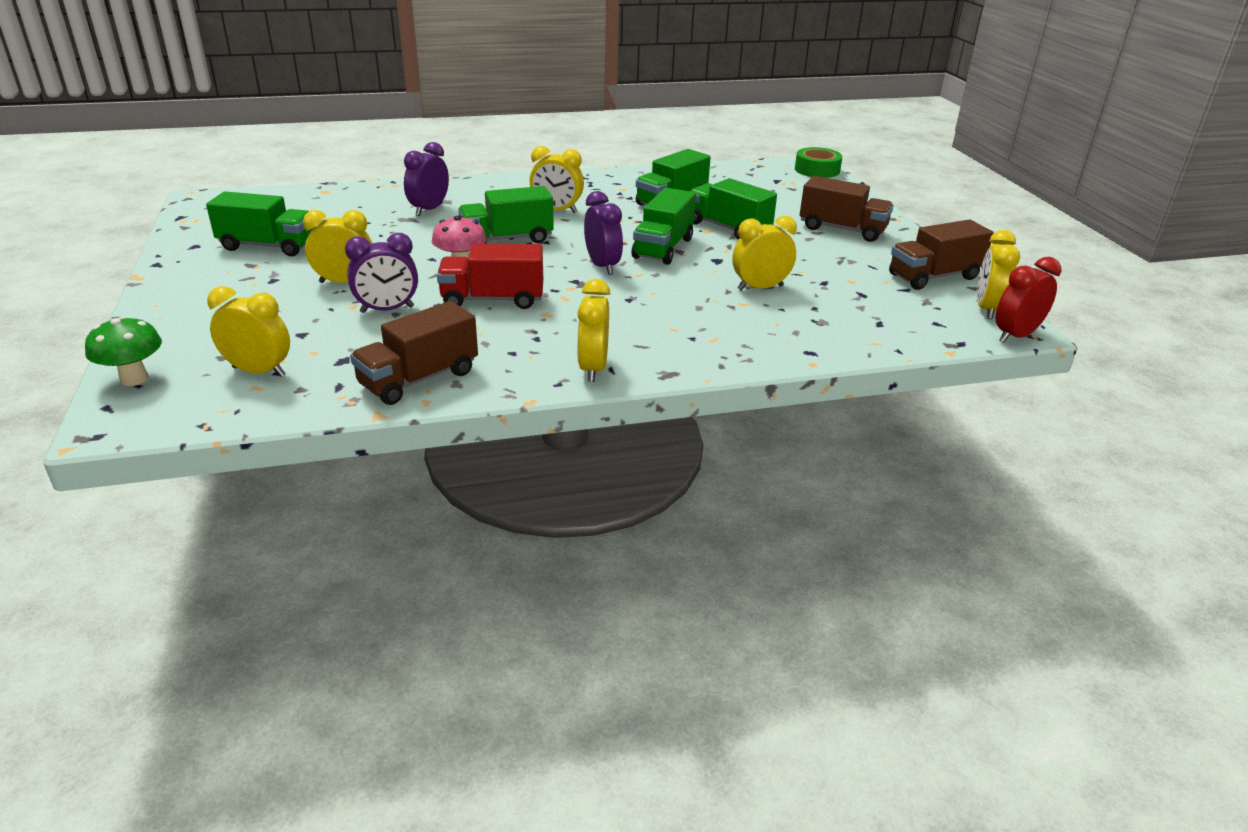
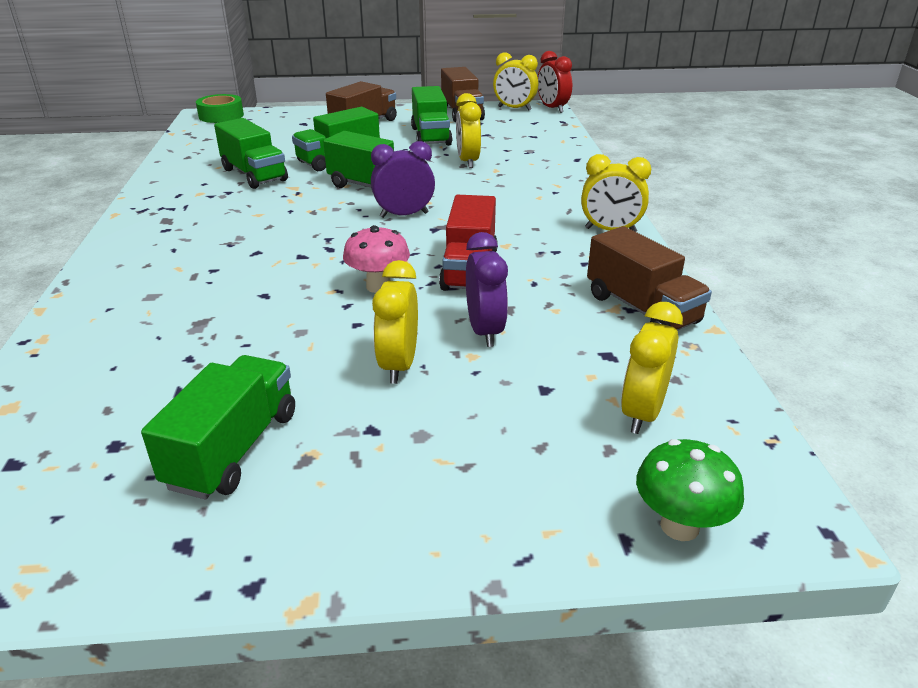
camera: 80 degrees left, 0 degrees up
(429, 209) = (175, 308): purple clock -> none
(507, 239) = (309, 259): green truck -> green truck (431, 136)
(557, 210) = (239, 229): yellow clock -> none

